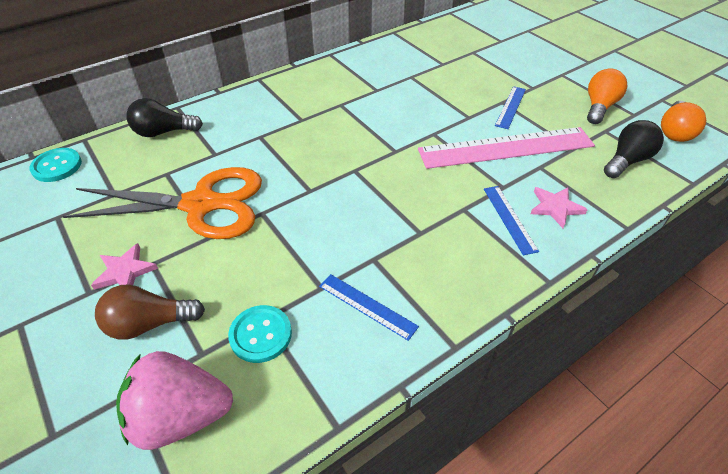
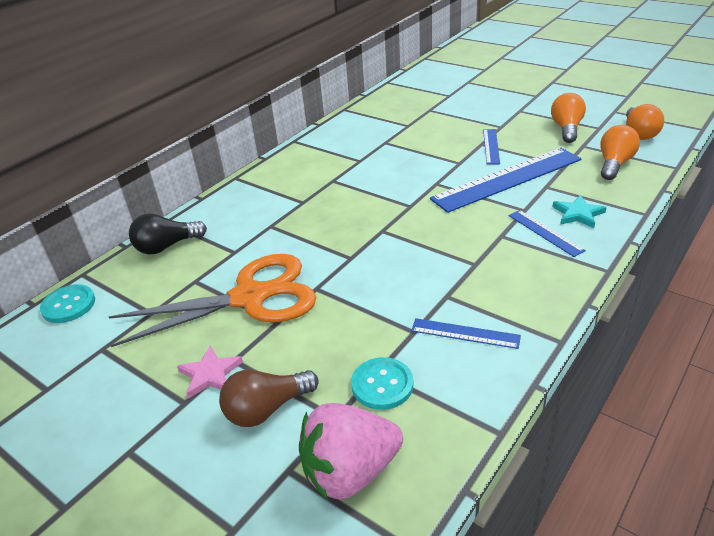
camera: 15 degrees left, 10 degrees down
(506, 148) = (507, 179): pink ruler -> blue ruler
(555, 207) = (578, 214): pink star -> turquoise star
(627, 161) = (614, 164): black light bulb -> orange light bulb

